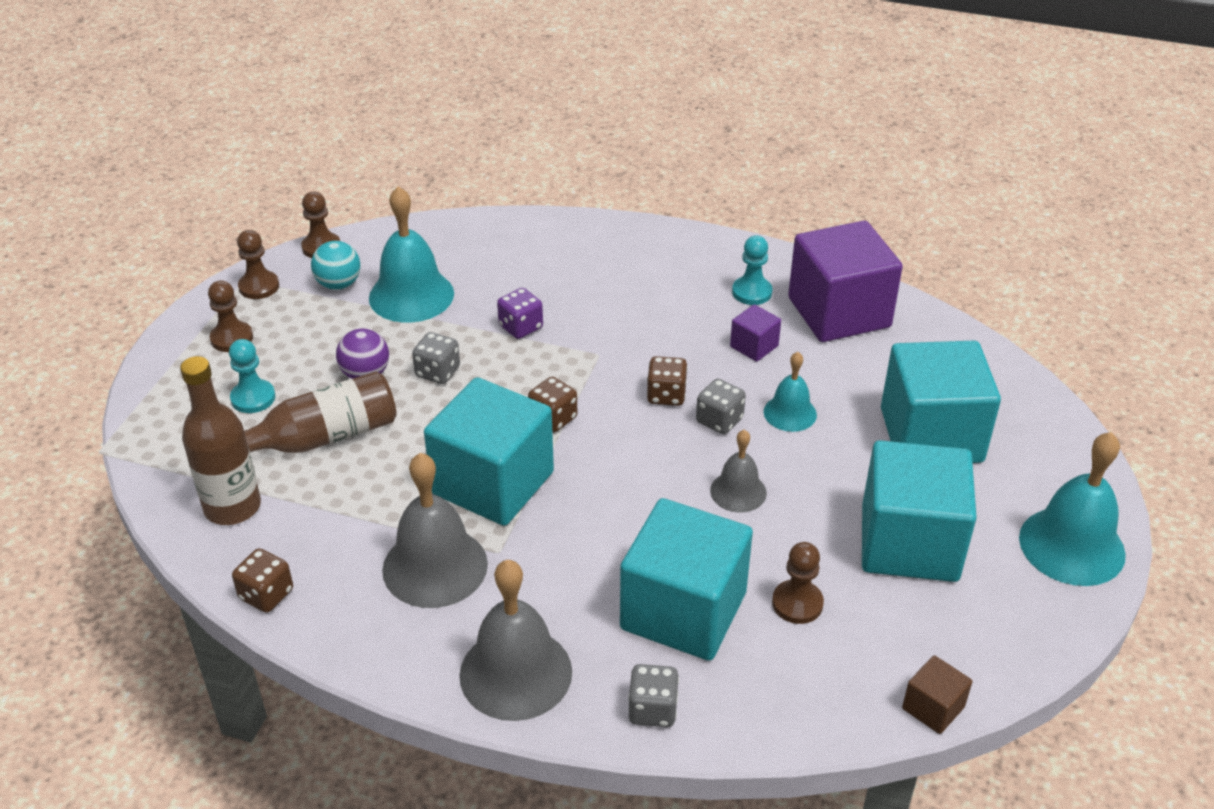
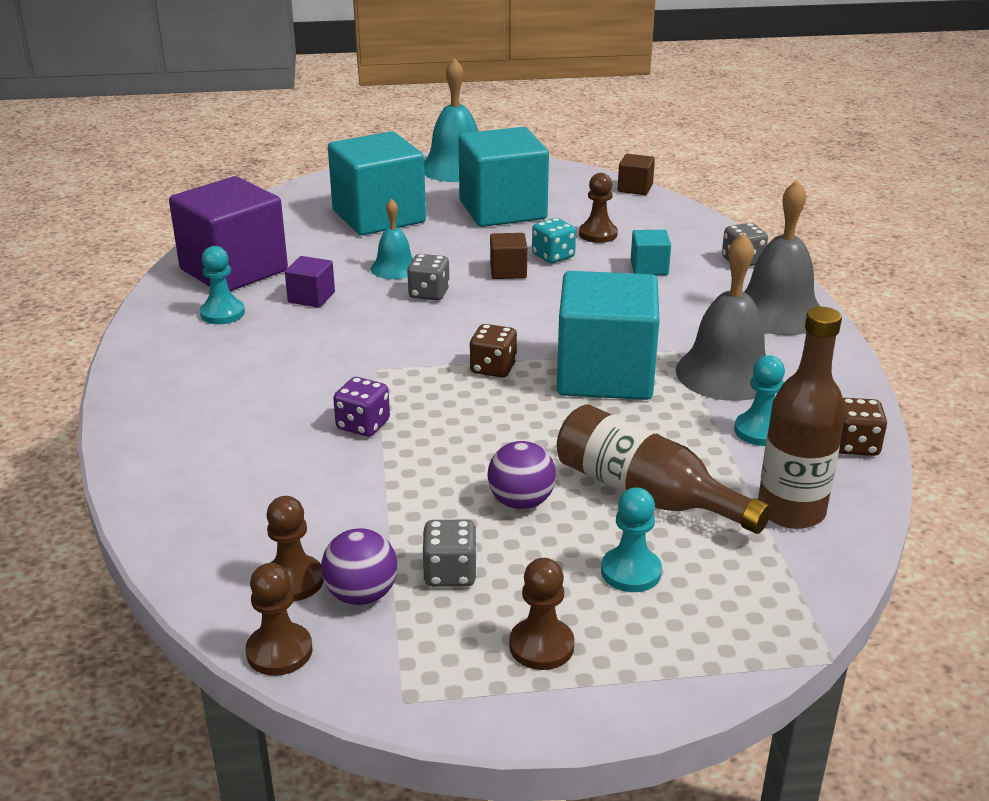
camera: 115 degrees left, 10 degrees down
(259, 286) = (412, 675): brown pawn -> brown pawn (293, 580)
(336, 543) = (760, 431): none -> turquoise pawn
(339, 284) = (361, 595): turquoise ball -> purple ball
(411, 295) = (350, 522): turquoise bell -> none
(438, 372) = (478, 454): grey dice -> grey dice (450, 573)
(666, 395) = (414, 322): brown dice -> none
(683, 611) = (649, 268): turquoise cube -> turquoise cube, size x0.44
(738, 491) = (508, 271): grey bell -> brown cube
(756, 540) = (553, 256): none -> turquoise dice

